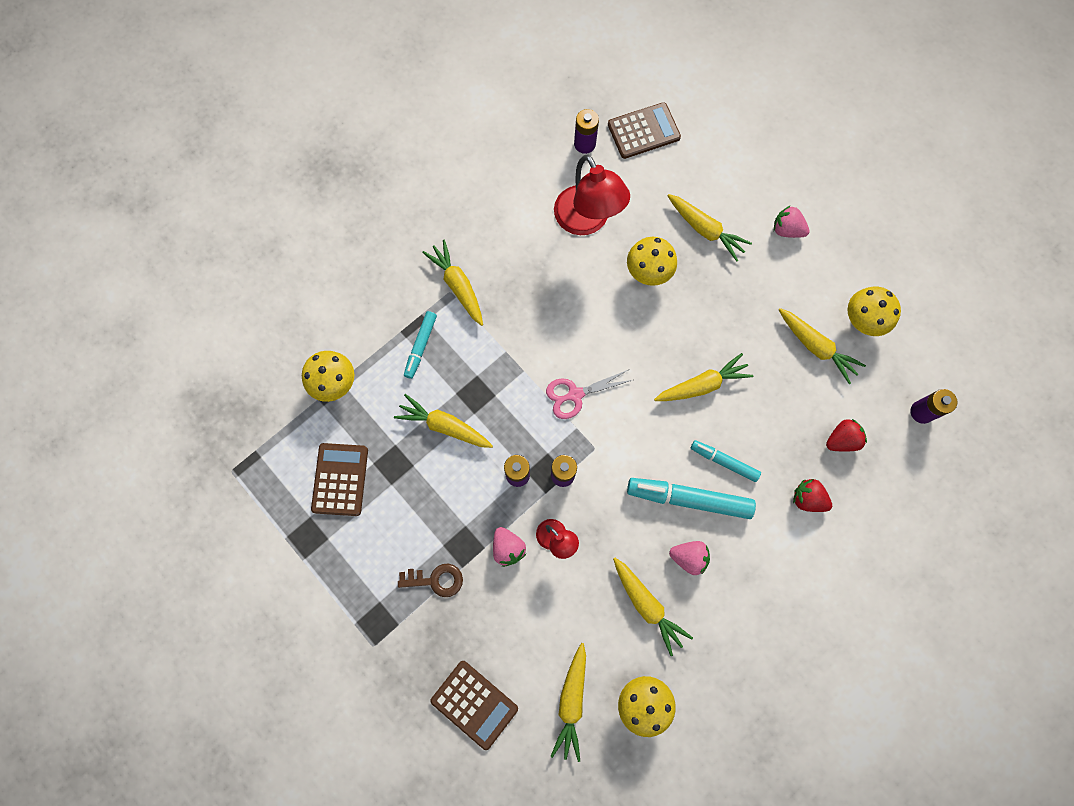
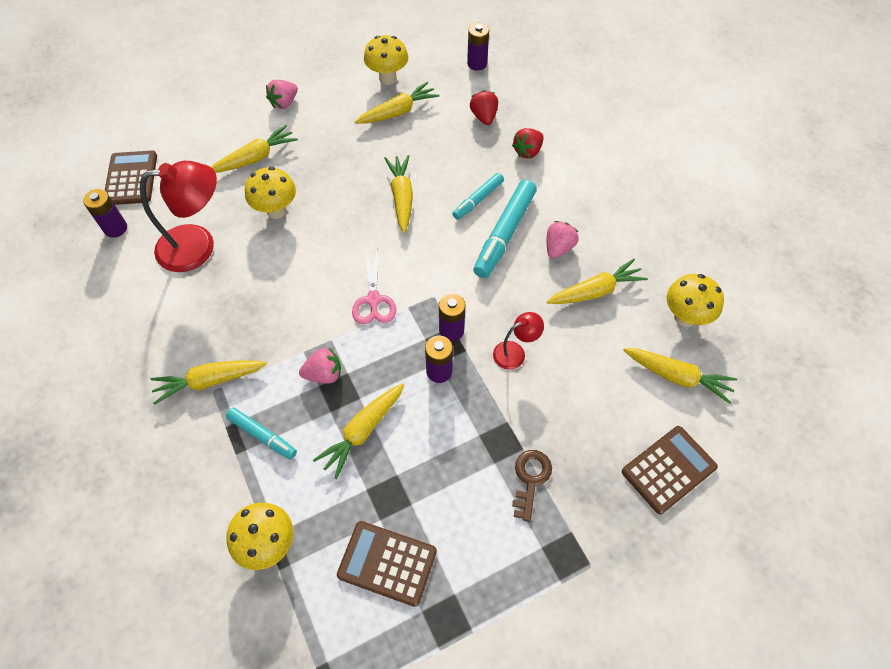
camera: 75 degrees left, 15 degrees down
(508, 548) = (513, 398): pink strawberry -> pink strawberry (324, 374)

